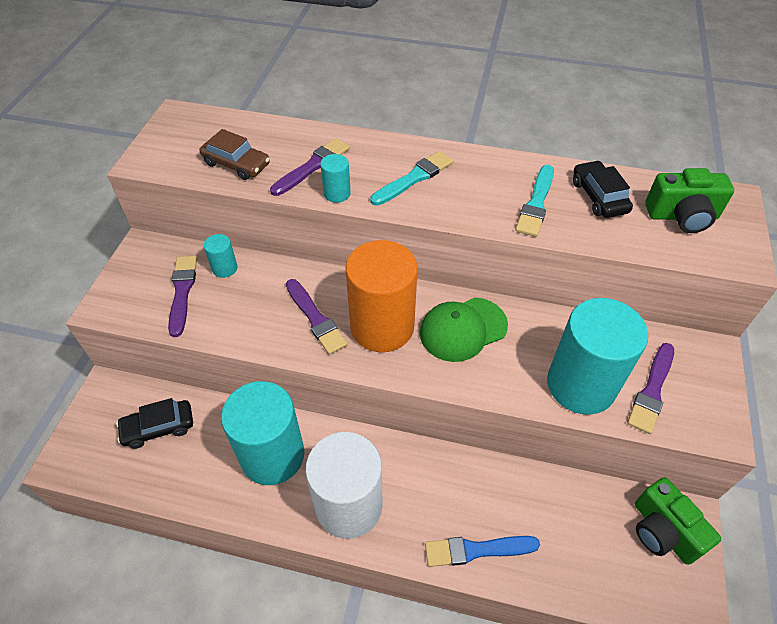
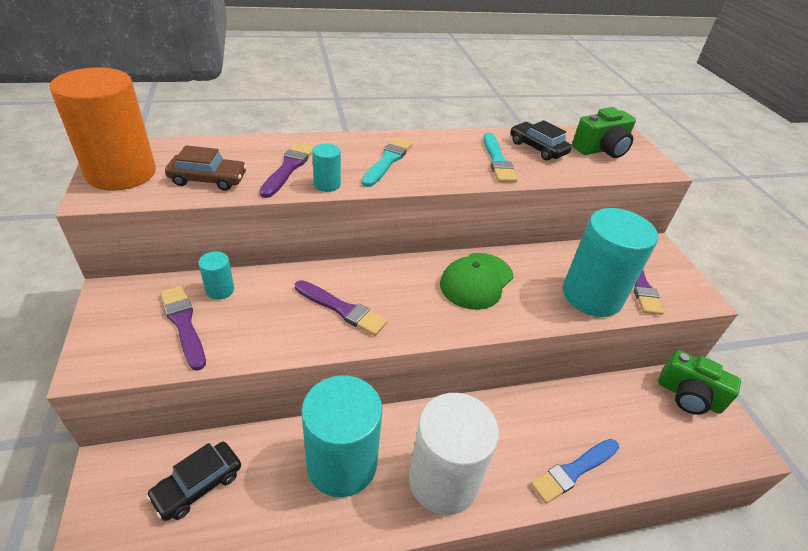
camera: 30 degrees left, 10 degrees down
(382, 326) = (407, 298): orange cylinder -> orange cylinder (121, 173)

